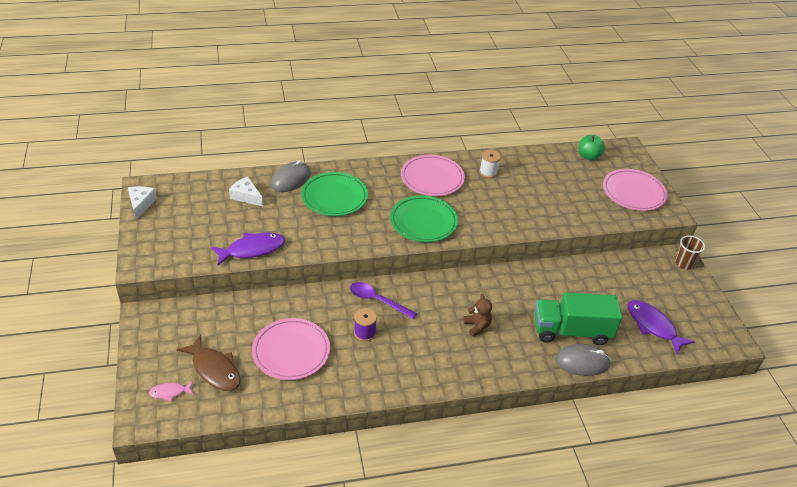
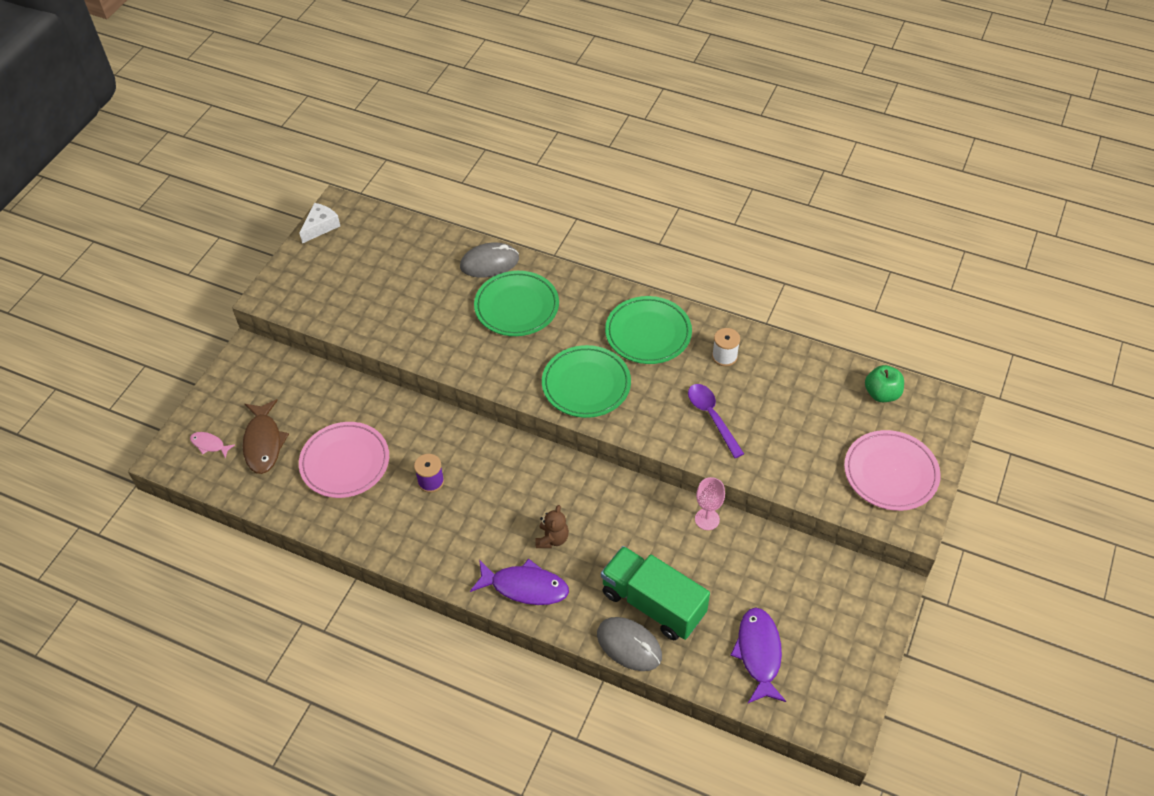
camera: 40 degrees right, 10 degrees up
(246, 196) = (427, 263): white cheese -> none
(252, 249) = (381, 331): purple fish -> purple fish (525, 587)
(377, 300) = (475, 452): purple spoon -> purple spoon (712, 417)
(432, 178) = (648, 333): pink plate -> green plate
(554, 269) = (707, 519): none -> pink goblet
(683, 263) = (885, 600): brown cup -> none

